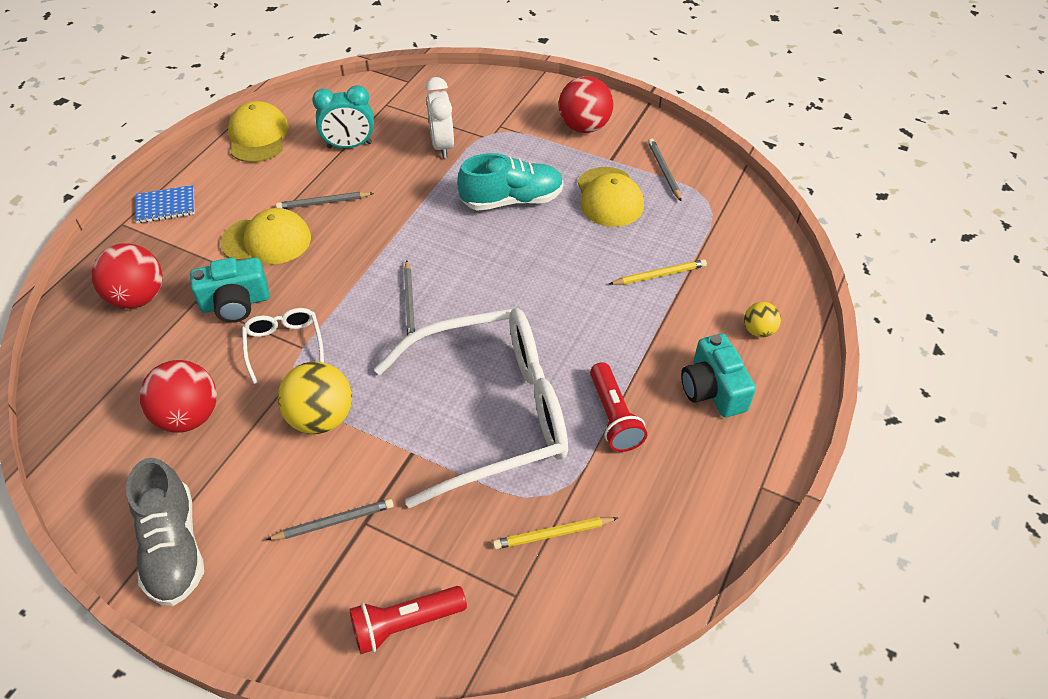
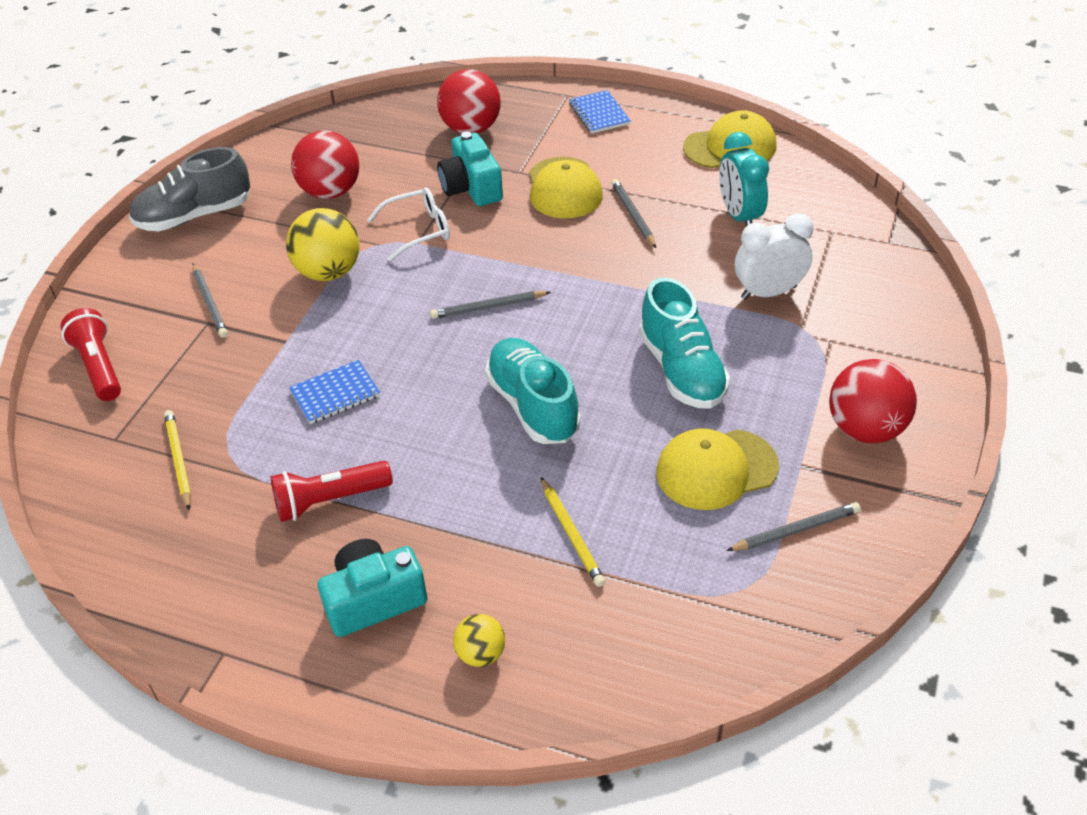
camera: 85 degrees right, 5 degrees down
(491, 413) = (335, 394): white glasses -> blue notebook
(532, 284) = (533, 406): none -> turquoise shoe

